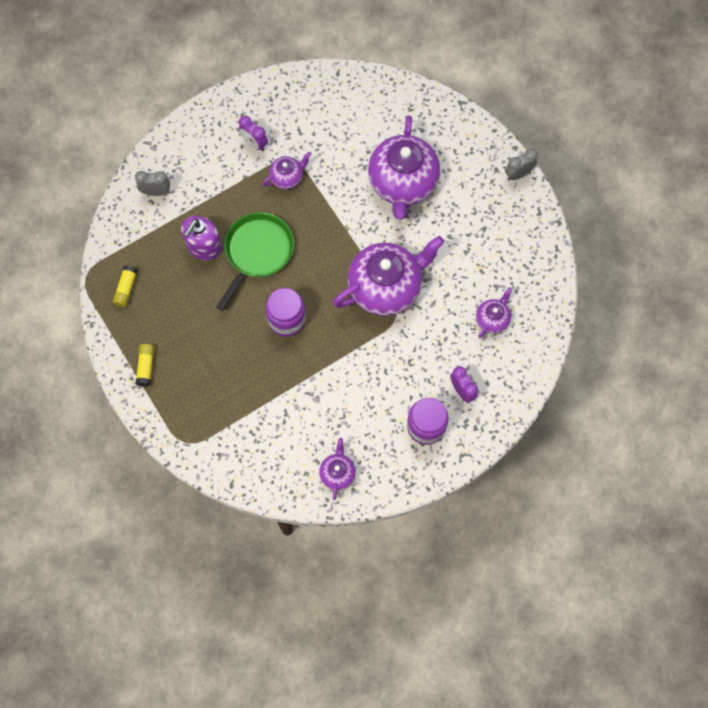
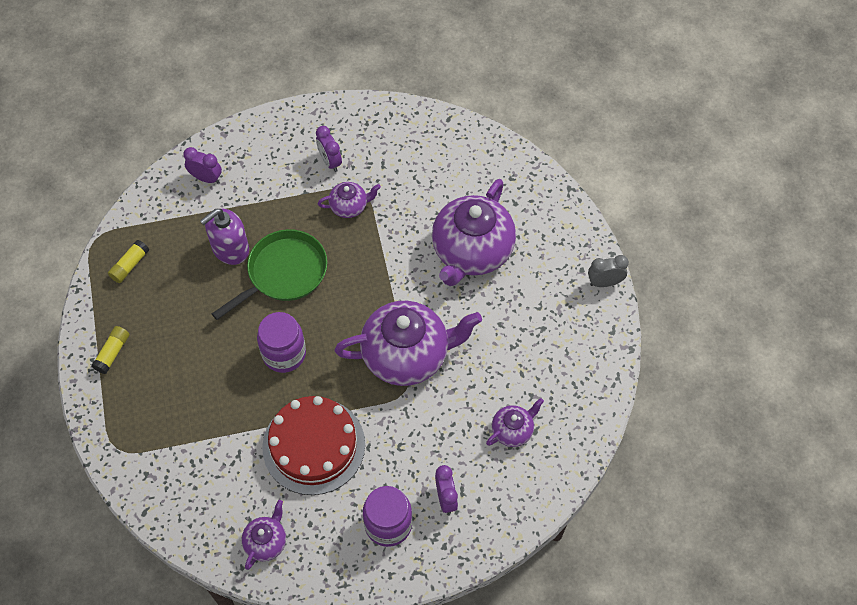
camera: 20 degrees right, 10 degrees down
(156, 192) = (206, 178): grey clock -> purple clock
(342, 385) = (313, 446): none -> red cake

